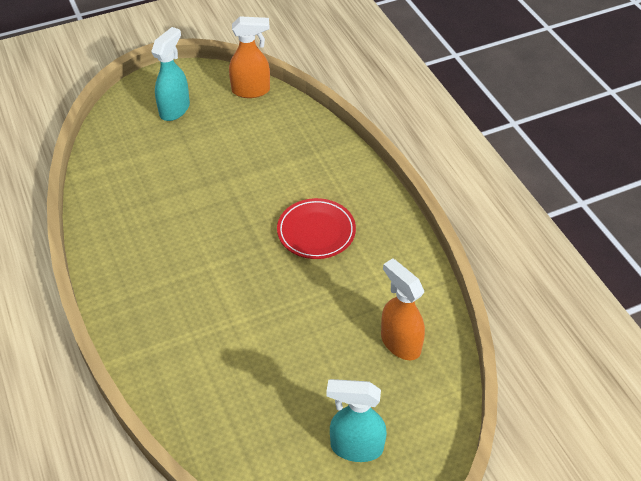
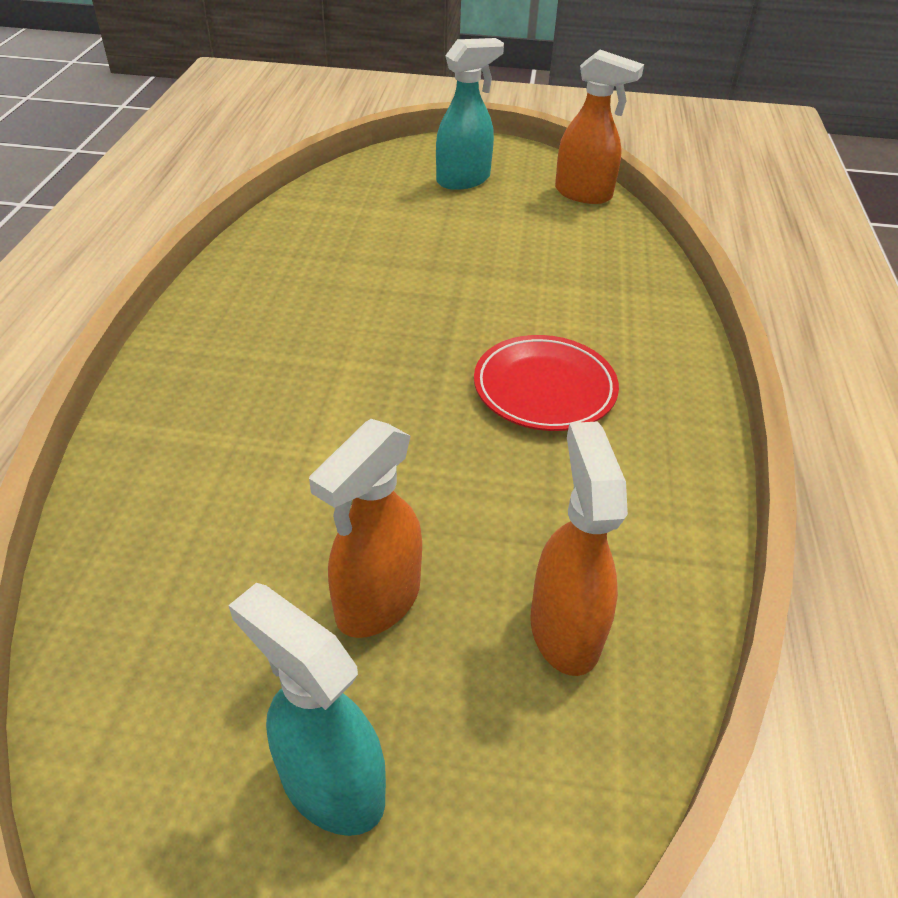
camera: 30 degrees right, 5 degrees down
(319, 372) = (377, 602): none -> orange spray bottle

